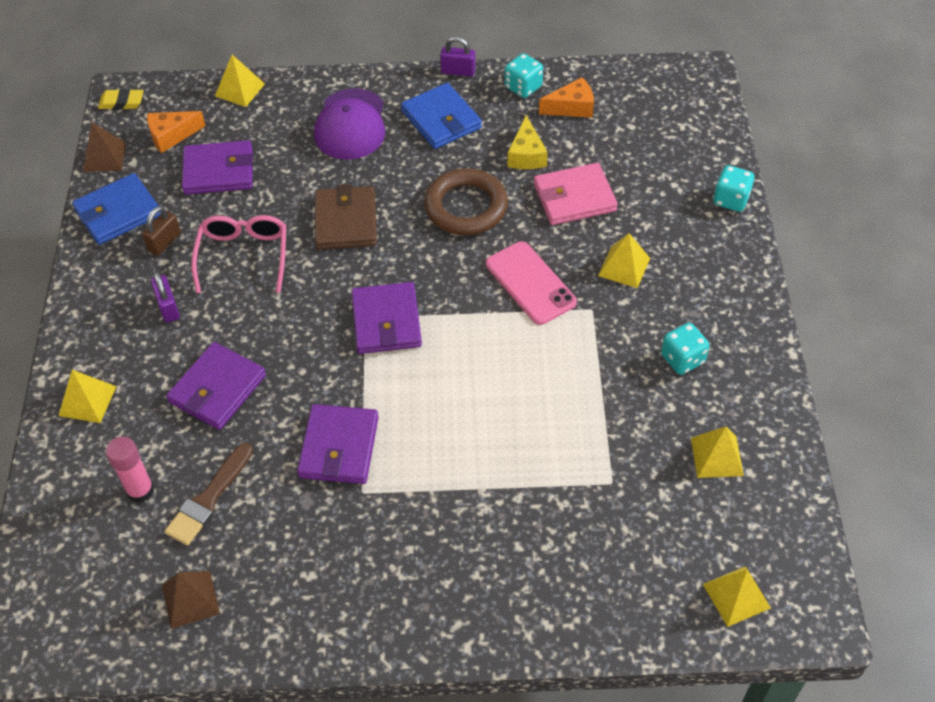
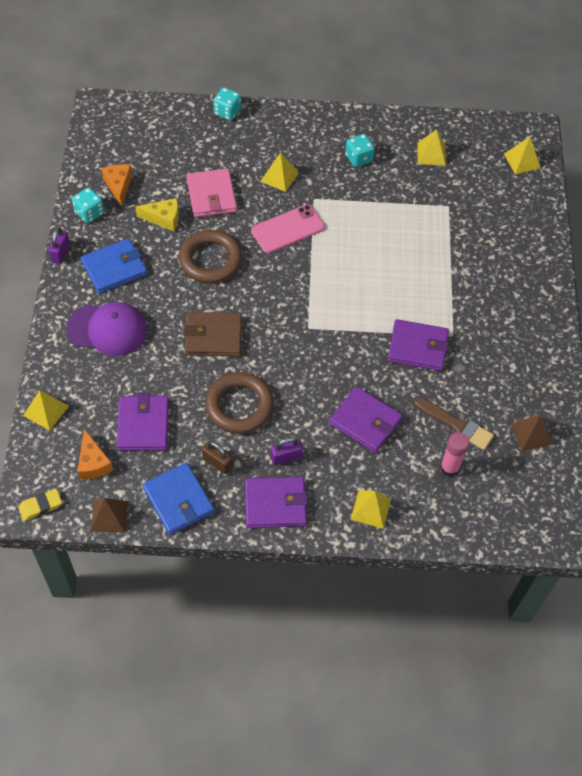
camera: 90 degrees left, 5 degrees up
(121, 102) = (40, 506): yellow eraser -> yellow eraser turned 60 degrees clockwise
(243, 256) = (239, 406): pink glasses -> brown ring
(386, 321) = (313, 315): purple wallet -> purple wallet (275, 504)

